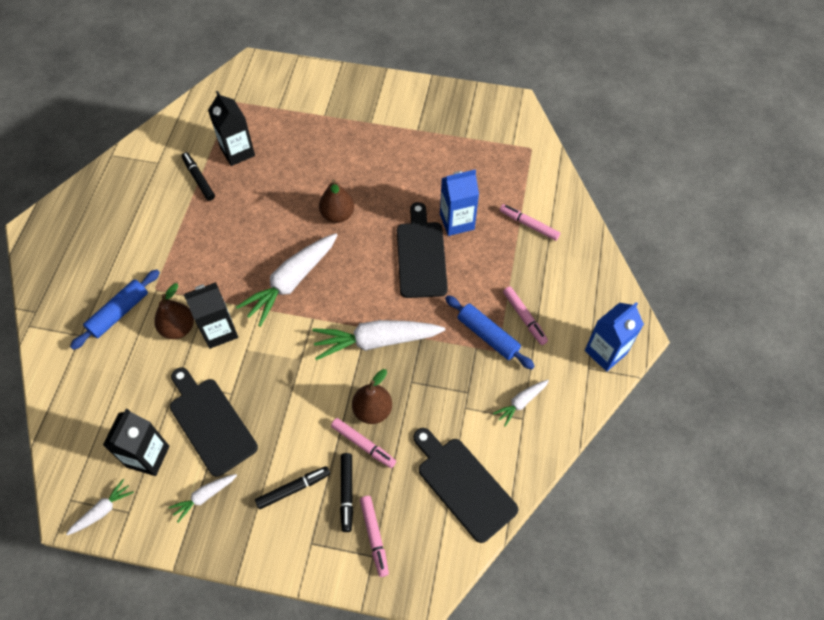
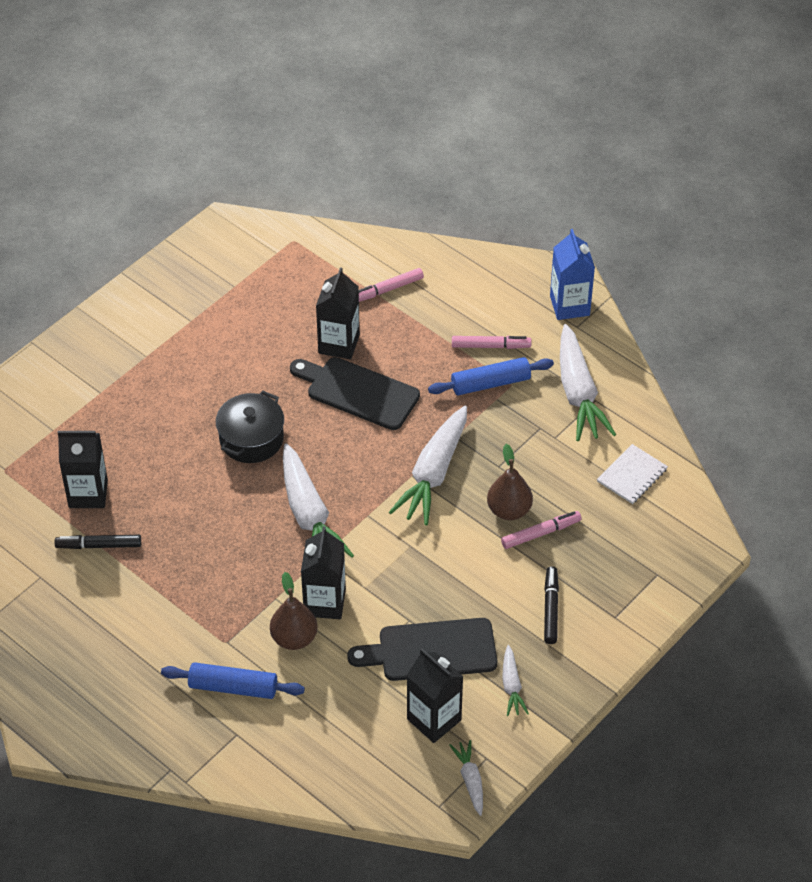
camera: 60 degrees left, 10 degrees down
(119, 313) = (233, 687): blue rolling pin -> blue rolling pin turned 60 degrees counterclockwise
(337, 215) = (251, 439): brown pear -> black pot
(347, 493) = (582, 568): black marker -> none
(374, 536) = (639, 565): pink marker -> none
(457, 221) = (339, 344): blue carton -> black carton
(463, 485) = (632, 475): black cutting board -> white notebook
(521, 402) = (578, 393): white carrot -> white carrot, size x2.01

